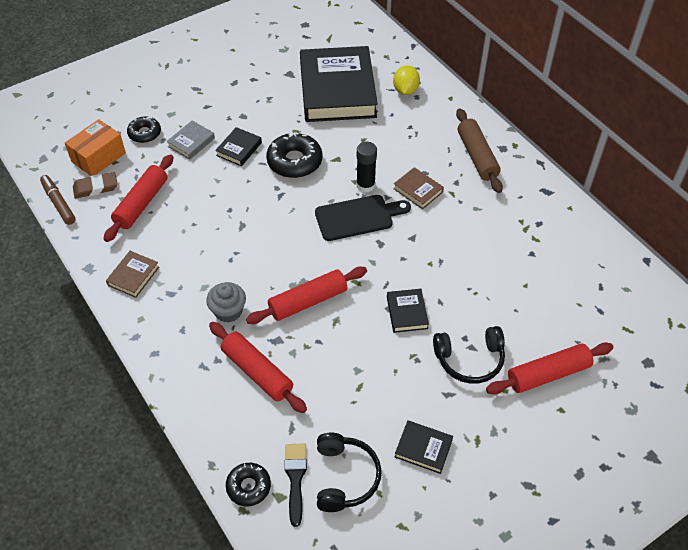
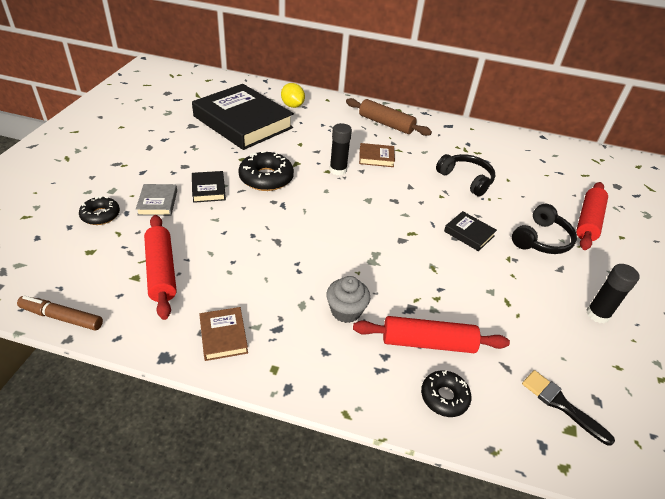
camera: 45 degrees left, 10 degrees down
(95, 187) = (93, 282): brown eraser -> none
(98, 157) = (68, 255): orange box -> none
(248, 487) = (542, 442): black donut -> black donut (444, 397)
(308, 301) = (396, 266): red rolling pin -> none
(345, 477) = (586, 374): black headphones -> black headphones (466, 179)
(358, 217) = (359, 192): black cutting board -> none
(423, 448) = (597, 314): black book -> black glue stick

